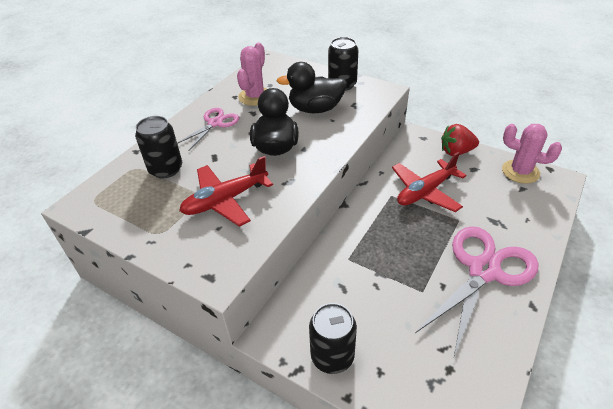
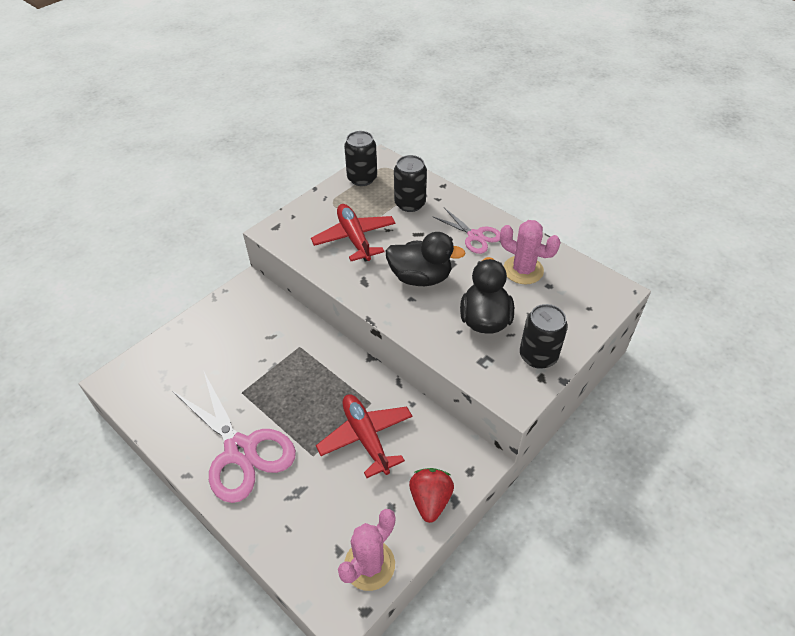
camera: 100 degrees right, 5 degrees up
(332, 356) = (214, 318): black can -> black can (362, 178)

